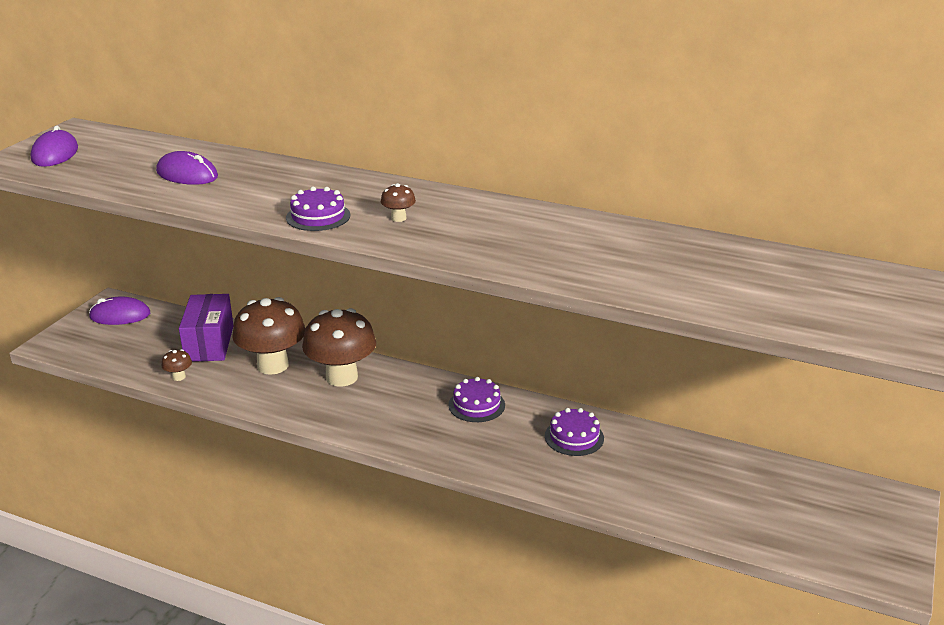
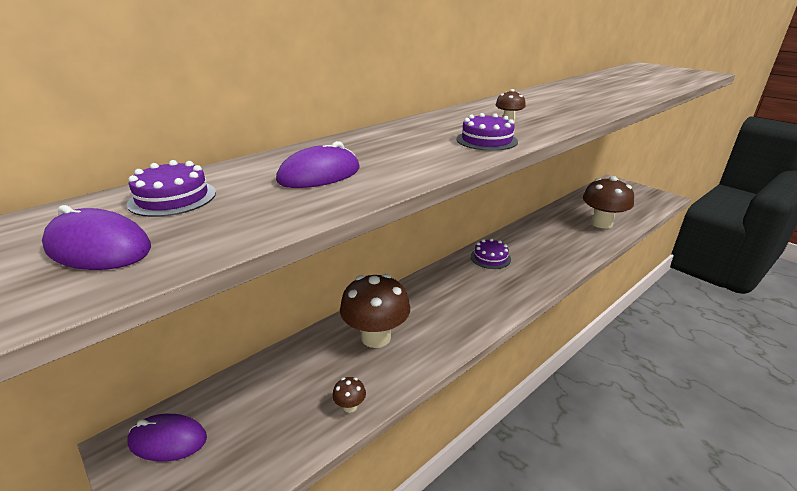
camera: 65 degrees left, 0 degrees up
(120, 315) = (168, 440): purple mouse -> purple mouse turned 75 degrees clockwise
(209, 343) = (303, 371): purple box -> none
(342, 377) = (420, 304): brown mushroom -> brown mushroom (601, 223)
(574, 437) = (539, 236): purple cake -> purple cake (172, 198)

